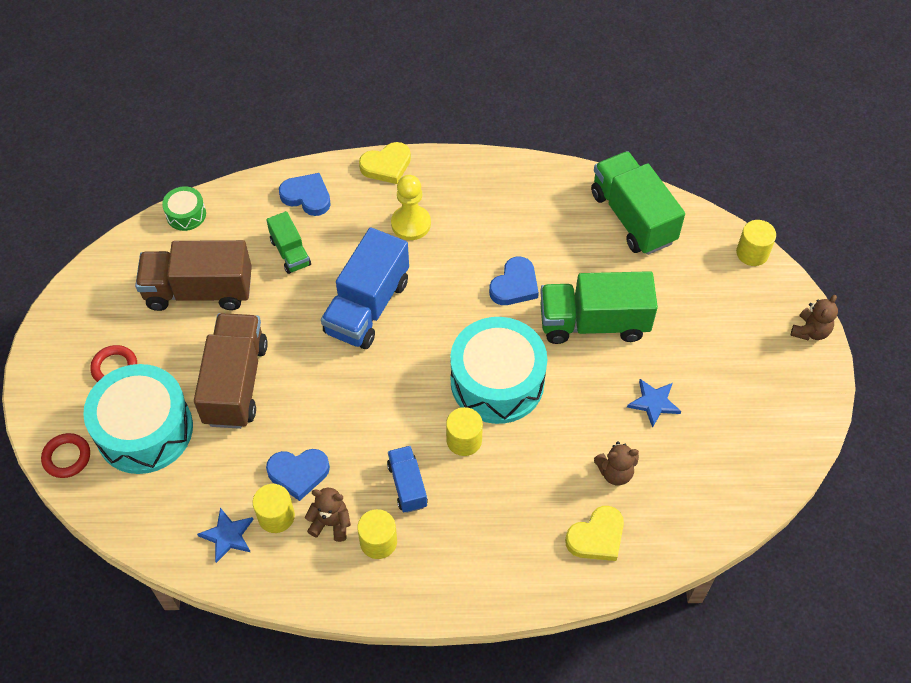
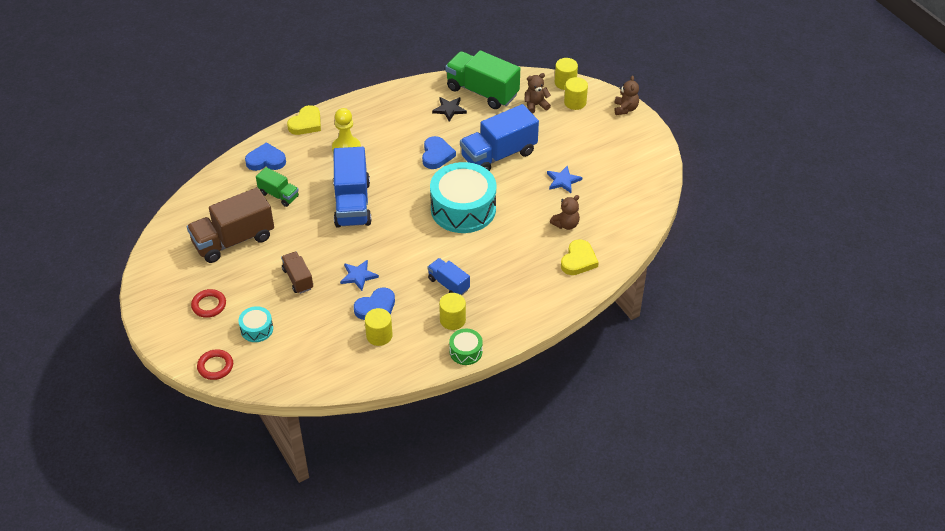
camera: 30 degrees left, 10 degrees down
(144, 430) = (257, 329): turquoise drum -> turquoise drum, size x0.46
(186, 214) = (190, 202): green drum -> green drum (466, 351)
(228, 536) = (356, 359): blue star -> blue star (358, 276)
(235, 383) = (298, 279): brown truck -> brown truck, size x0.54
(331, 523) = (416, 324): brown teddy bear -> brown teddy bear (535, 105)
(464, 440) = (465, 247): yellow cylinder -> yellow cylinder (575, 102)
(573, 225) = (449, 109): none -> black star
(593, 323) = (498, 155): green truck -> blue truck

